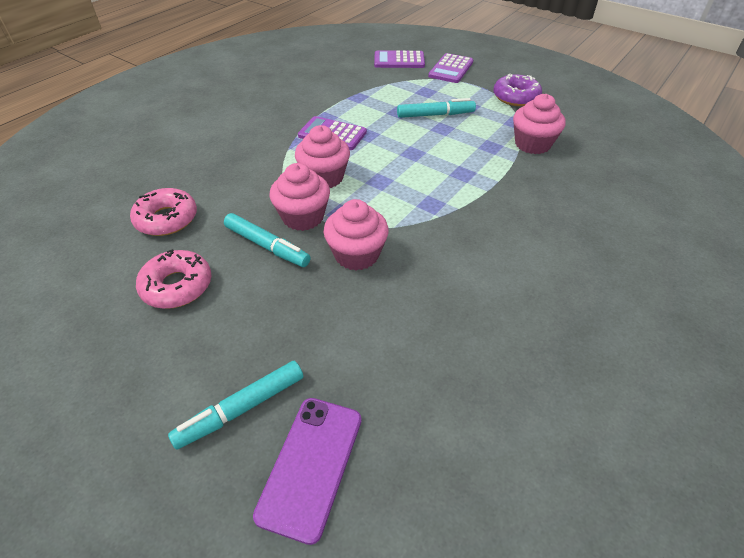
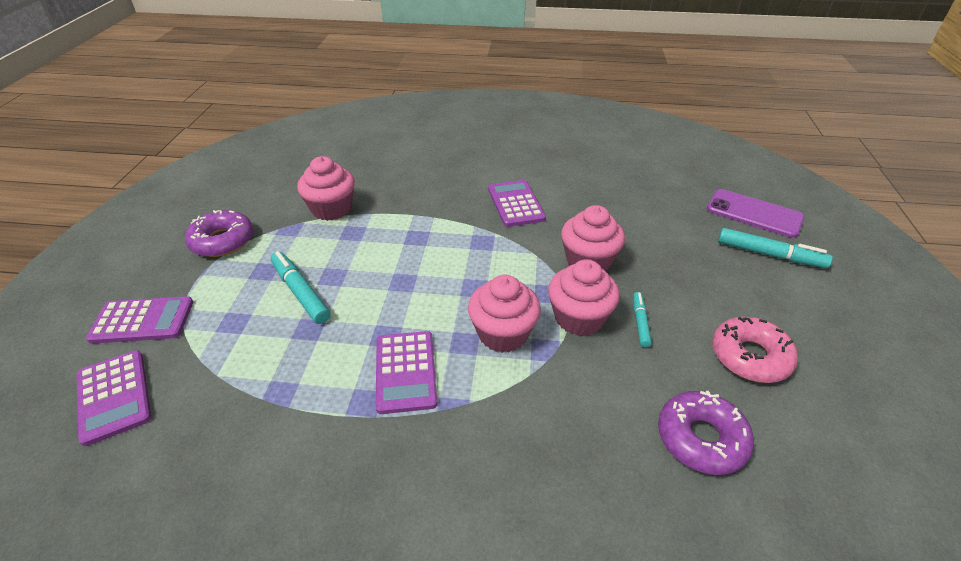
camera: 120 degrees left, 5 degrees down
(166, 219) = (701, 439): pink donut -> purple donut
(267, 246) = (640, 322): turquoise marker -> turquoise marker, size x0.59
(311, 465) = (754, 213): purple phone -> purple phone turned 45 degrees clockwise
(477, 247) = (515, 204): none -> purple calculator

